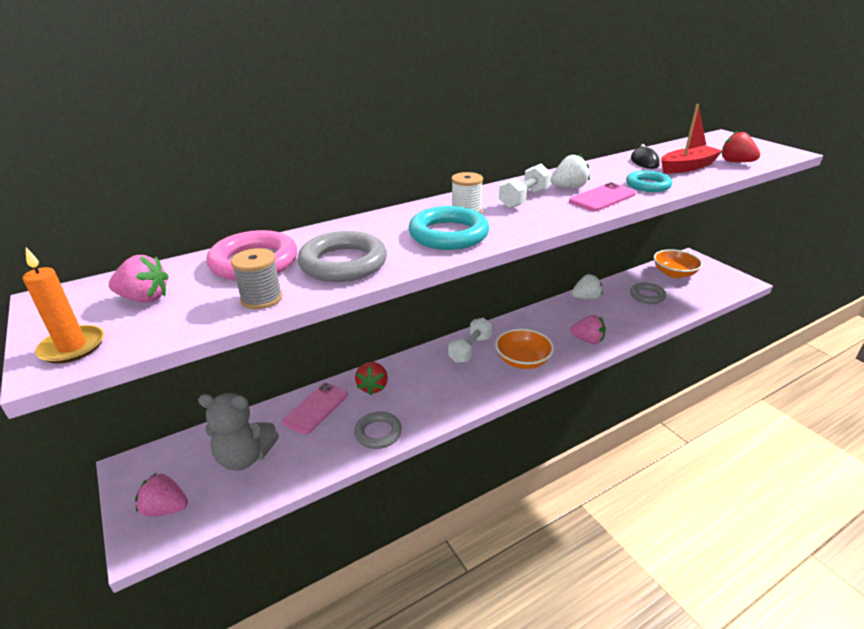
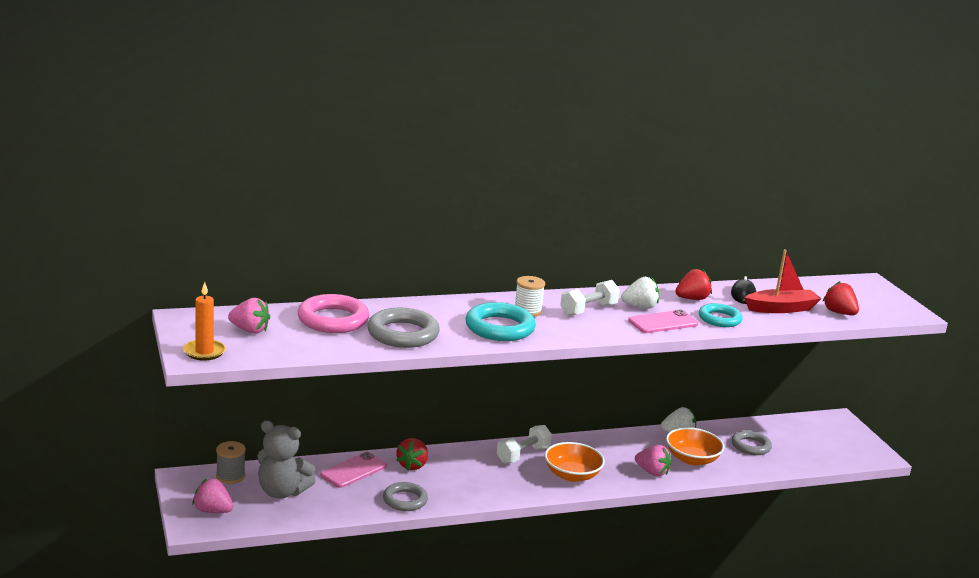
camera: 10 degrees right, 10 degrees down
(261, 298) = (334, 347): grey spool -> grey spool (230, 476)
(606, 172) = (692, 299): none -> red strawberry
(674, 273) = (802, 431): orange bowl -> orange bowl (692, 459)

